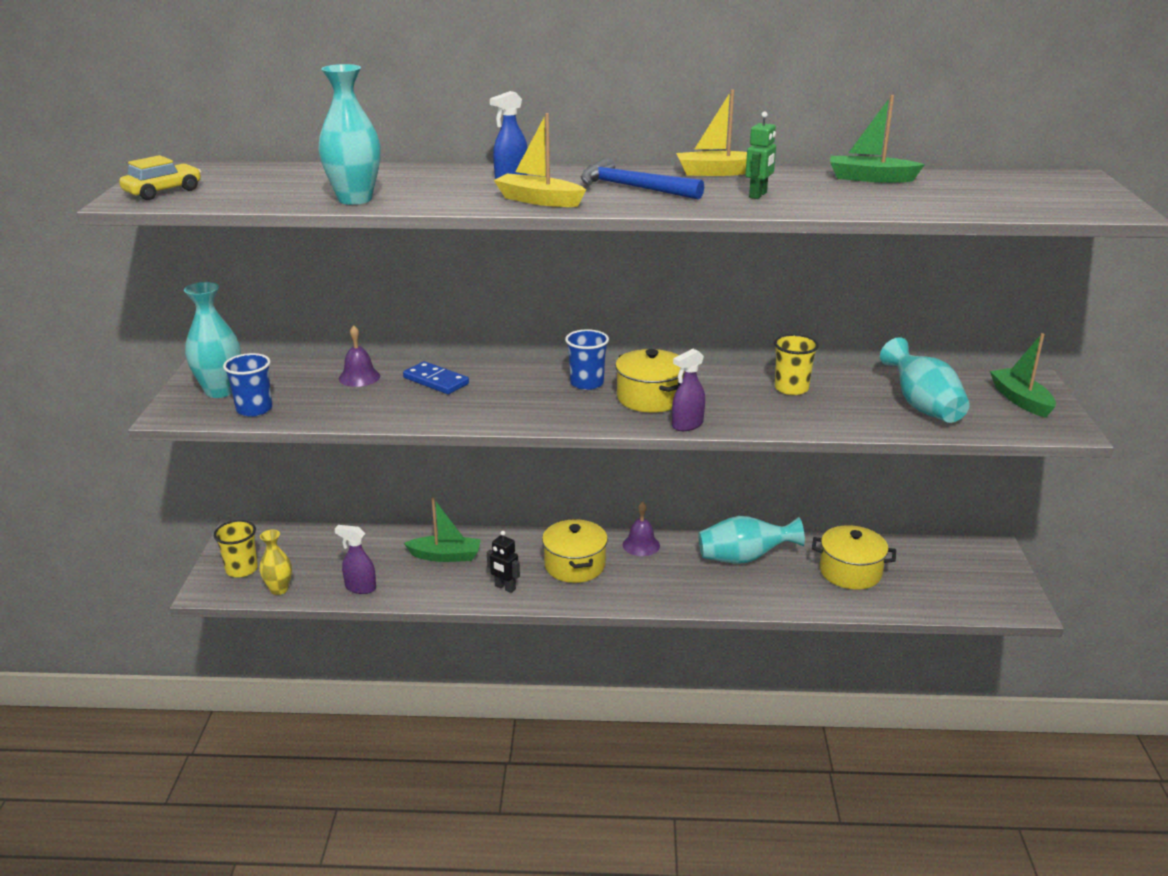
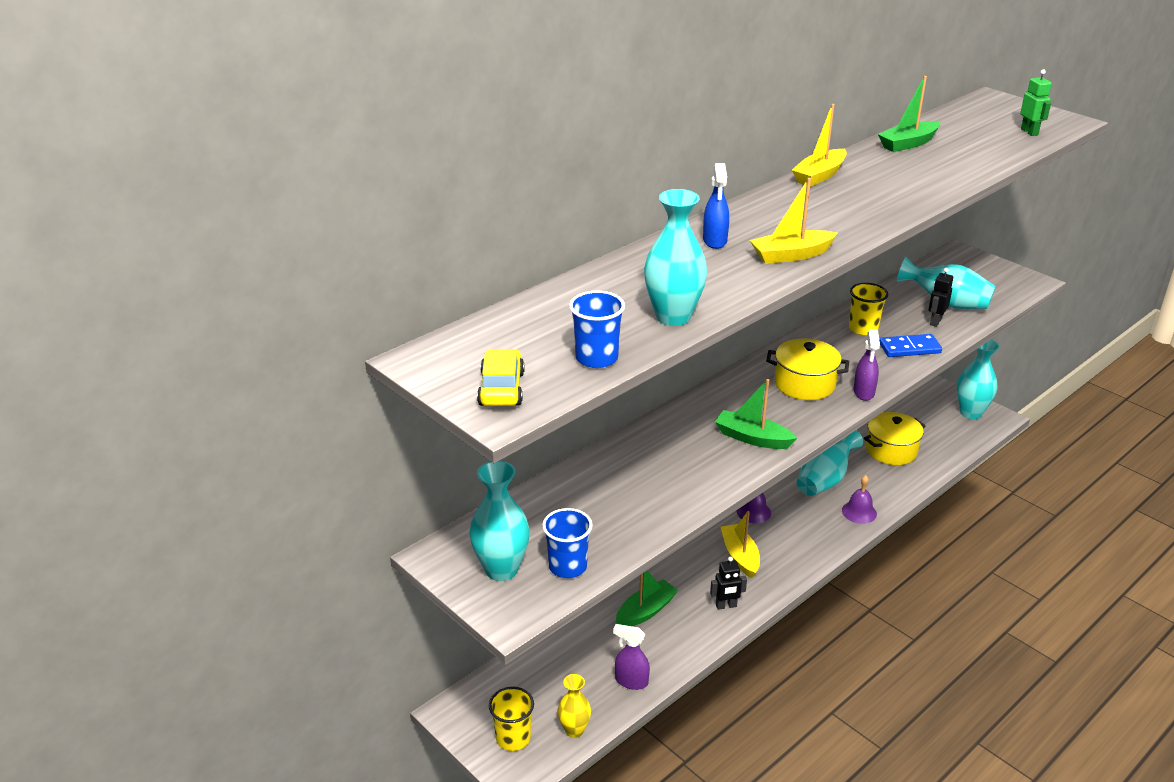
camera: 45 degrees left, 5 degrees up
(359, 377) = (583, 486): purple bell -> purple bell (859, 512)
(360, 587) = (631, 681): purple spray bottle -> purple spray bottle turned 45 degrees clockwise
(436, 381) = (645, 455): blue domino -> blue domino (909, 348)
(575, 565) = (740, 556): yellow pot -> yellow boat
(587, 383) = (745, 395): blue cup -> blue cup (596, 358)
(633, 188) = (812, 214): blue hammer -> none
(758, 195) = (892, 188): green robot -> green robot (1029, 132)
(877, 413) = (935, 321): none -> black robot
(997, 589) = (971, 413): none -> turquoise vase
(1020, 400) = (979, 271): green boat -> green boat (752, 438)

